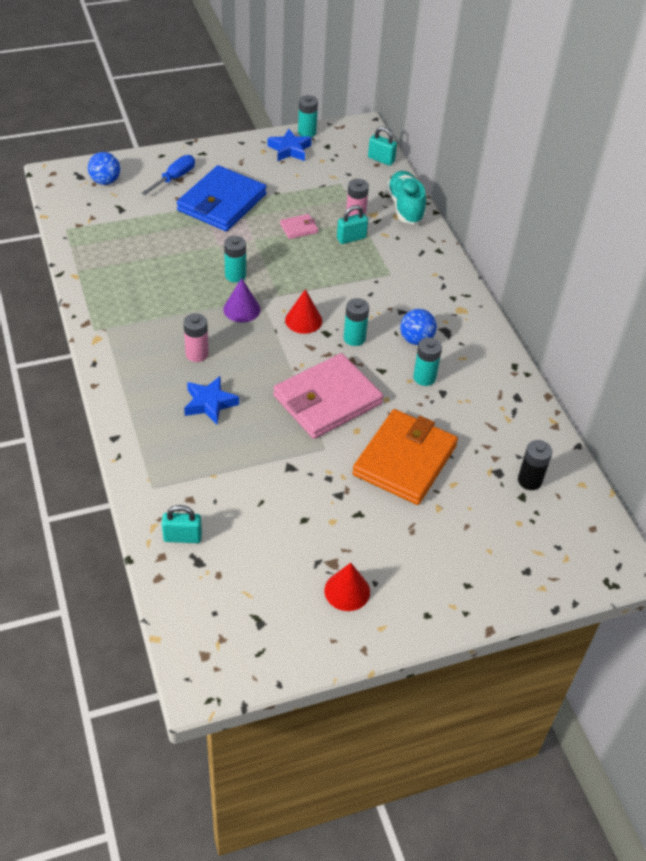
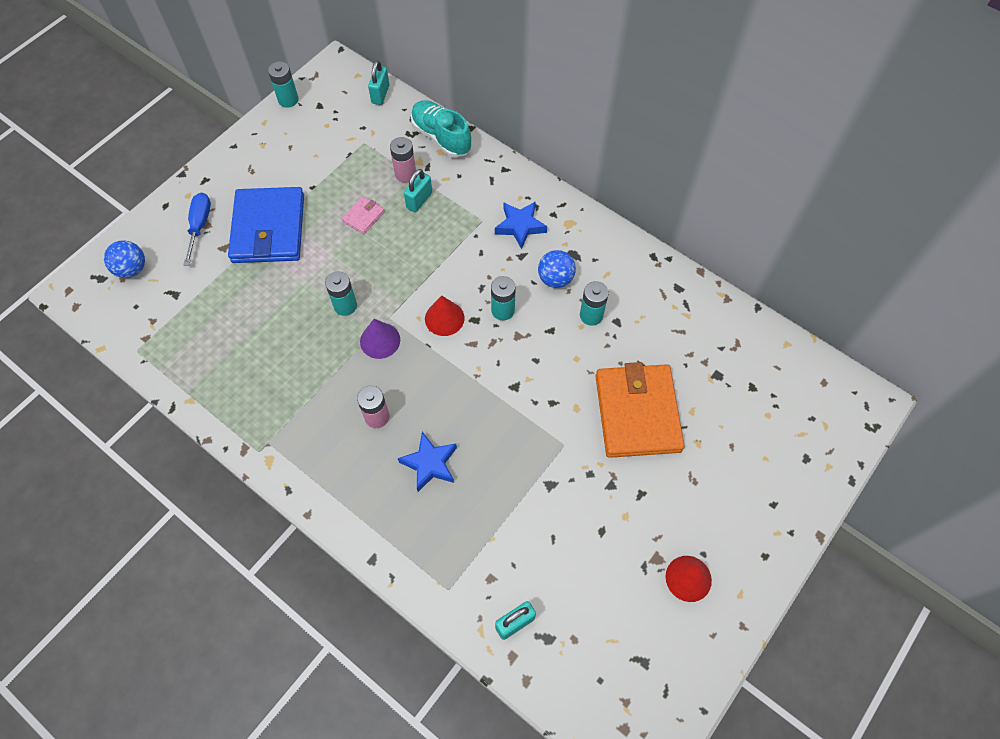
camera: 30 degrees left, 15 degrees up
(289, 150) = (287, 129): blue star -> blue star (520, 226)
(327, 399) = (528, 392): pink wallet -> none
(381, 159) = (380, 94): turquoise padlock -> turquoise padlock turned 75 degrees counterclockwise
(529, 480) = (746, 367): black battery -> none

